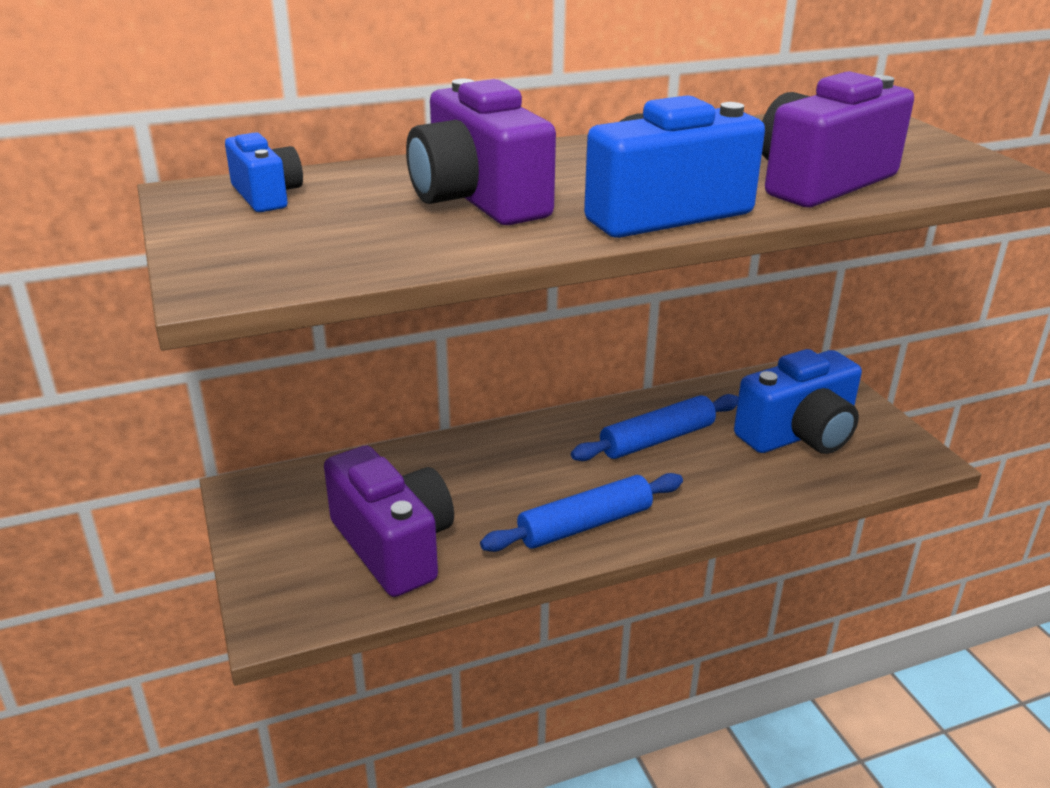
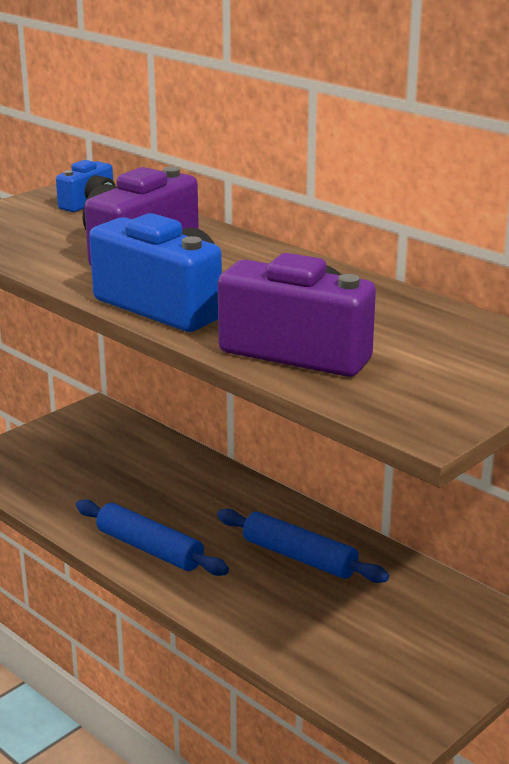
camera: 65 degrees right, 5 degrees down
(393, 546) = (73, 479): purple camera -> none
(799, 435) = (379, 637): blue camera -> none

